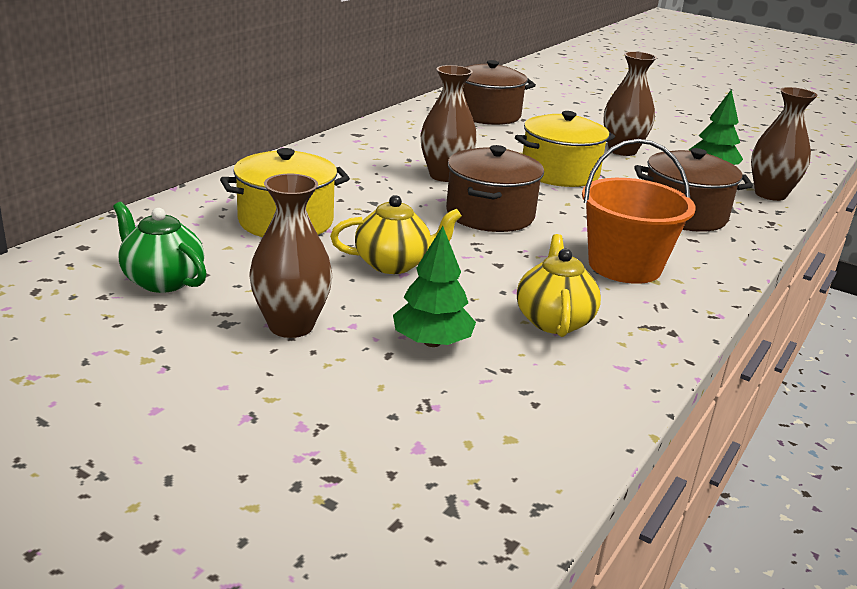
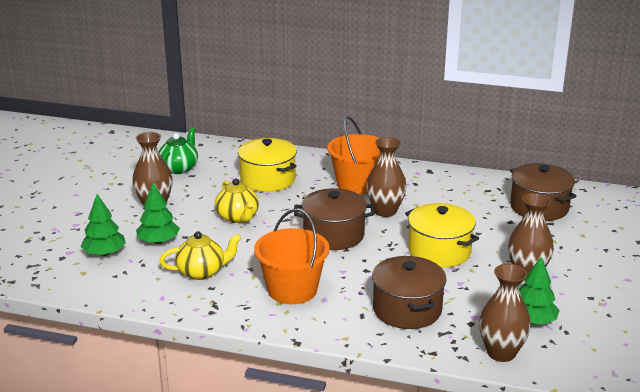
camera: 75 degrees right, 0 degrees up
(358, 174) = (357, 184): none -> orange bucket
(446, 404) = (104, 253): none -> green tree

